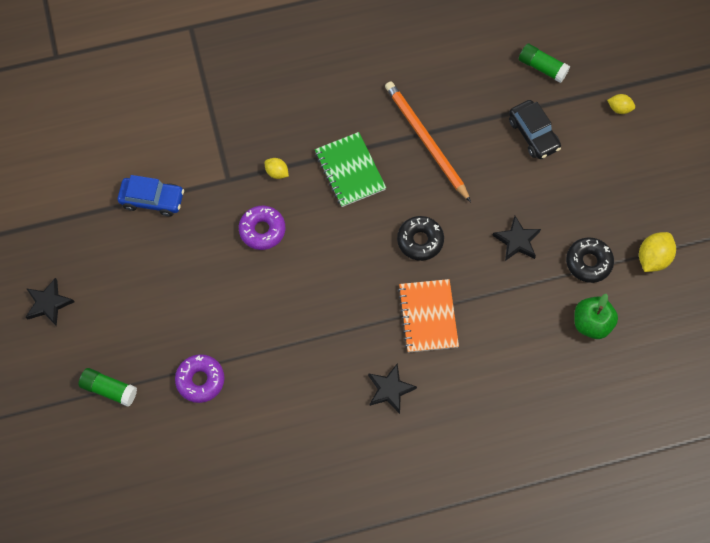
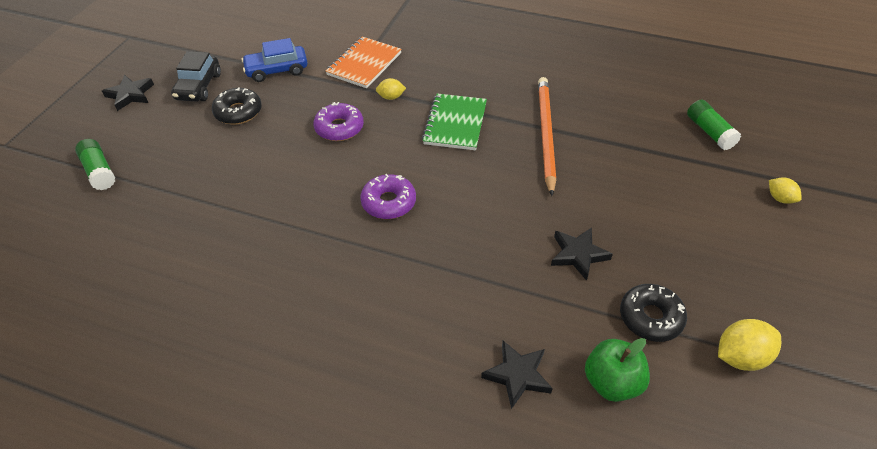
camera: 35 degrees right, 20 degrees down
(152, 199) = (277, 70): blue car -> blue car turned 120 degrees clockwise
(200, 380) = (172, 205): purple donut -> purple donut (388, 202)
(277, 172) = (391, 97): yellow lemon -> yellow lemon turned 75 degrees counterclockwise
(390, 389) = (327, 314): black star -> black star (517, 375)
(420, 241) = (474, 204): black donut -> black donut (238, 112)
(428, 316) = (426, 271): orange notebook -> orange notebook (364, 64)
(533, 134) = (663, 177): black car -> black car (199, 87)

